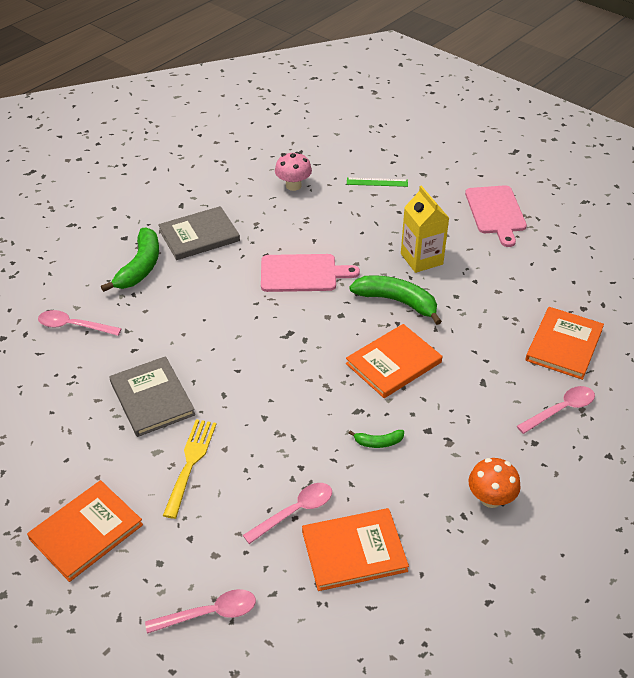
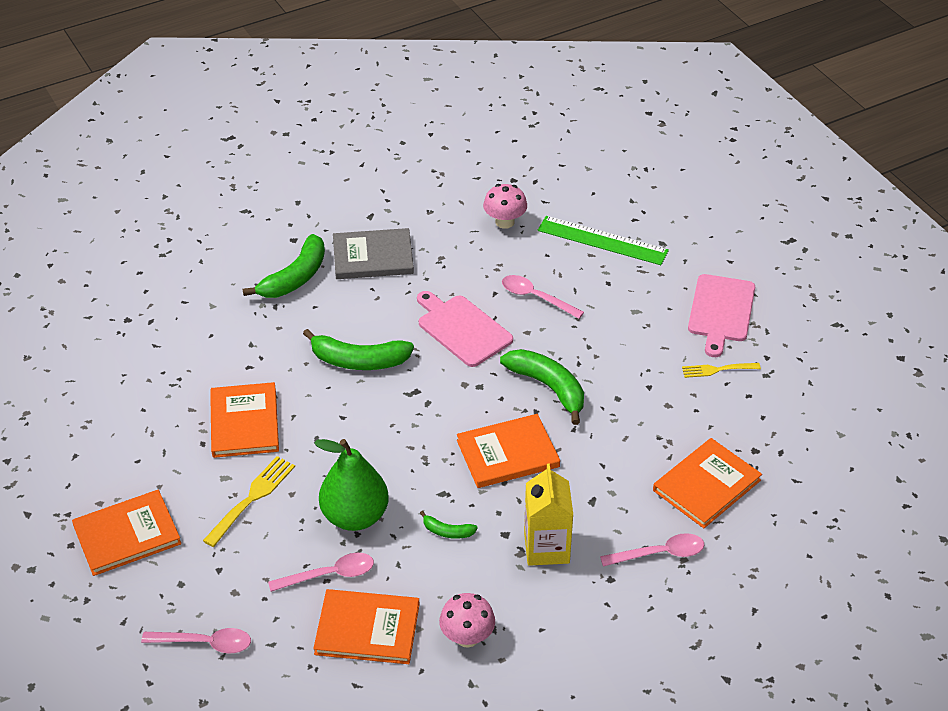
camera: 20 degrees right, 0 degrees up
(73, 326) = (200, 325): pink spoon -> pink spoon (535, 297)
(152, 398) = (244, 422): grey book -> orange book
(228, 320) = (358, 361): none -> green banana
(291, 452) = (355, 516): none -> green pear
(302, 273) = (462, 329): pink cutting board -> pink cutting board turned 150 degrees counterclockwise
(377, 182) = (602, 241): green ruler -> green ruler, size x1.78
(421, 259) = (602, 345): yellow carton -> yellow carton (546, 548)
(445, 530) = (467, 637): none -> pink mushroom
(491, 498) = (531, 620): orange mushroom -> none
(519, 255) = (717, 370): none -> yellow fork

